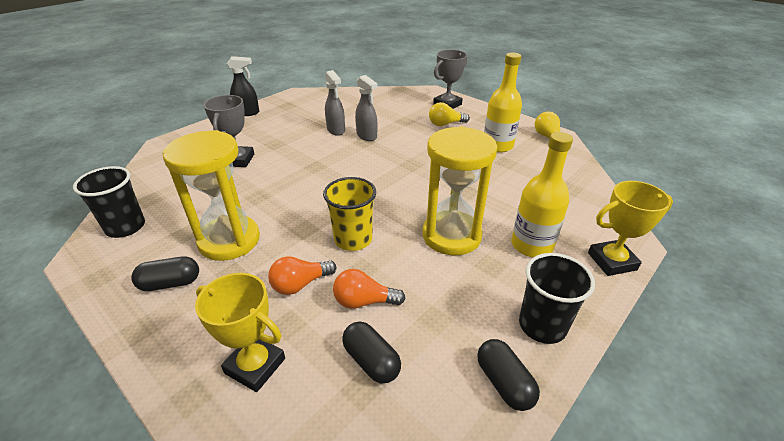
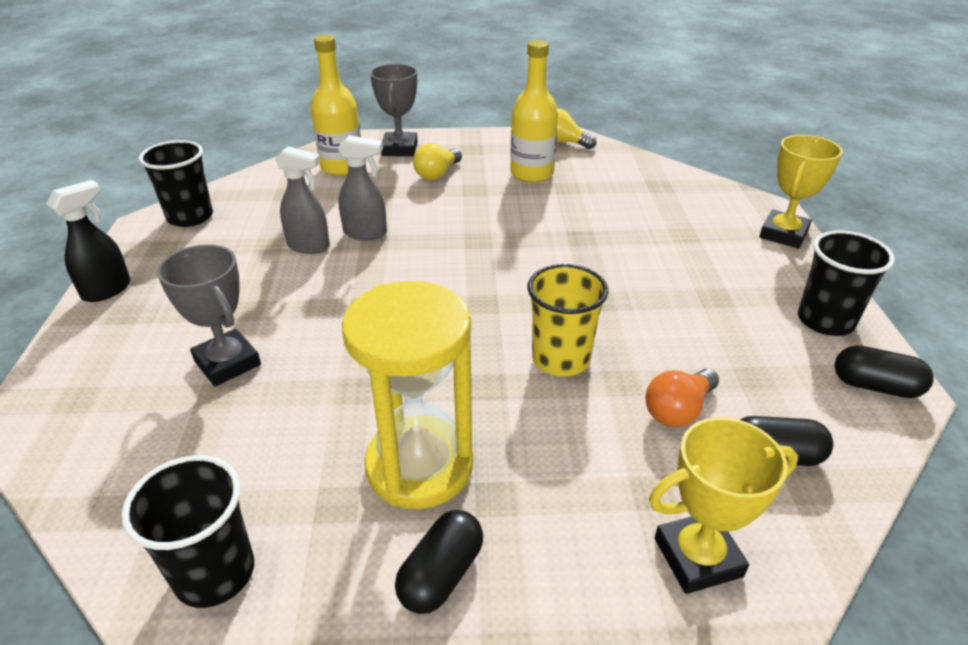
camera: 45 degrees left, 0 degrees up
(300, 284) = (592, 445): orange light bulb -> none
(314, 98) = (190, 217): none -> black cup
(451, 236) = (642, 291): yellow hourglass -> none
(531, 245) = (714, 257): yellow bottle -> yellow bottle (342, 167)

